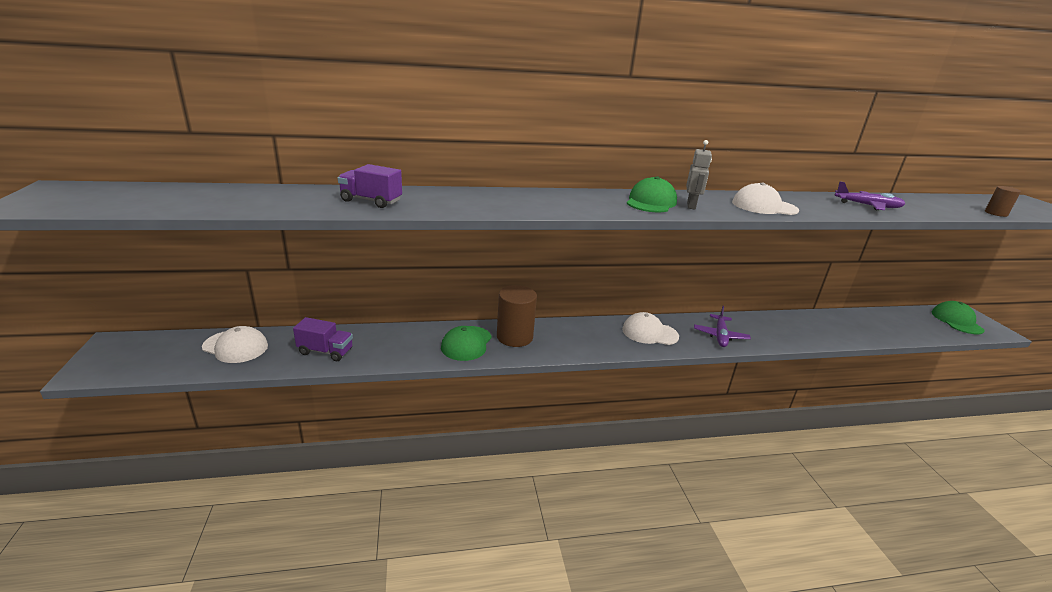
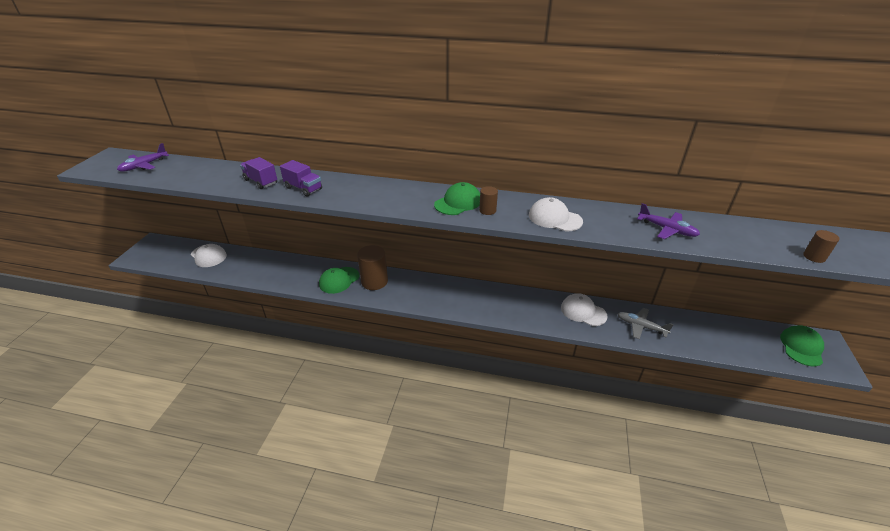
camera: 25 degrees right, 10 degrees up
(325, 351) = (253, 269): purple truck -> purple truck (303, 188)
(649, 333) = (477, 298): white cap -> white cap (583, 312)
(691, 206) = (487, 210): grey robot -> brown cylinder
(720, 336) = (533, 312): purple plane -> purple plane (144, 166)
(826, 329) = (641, 326): none -> grey plane

